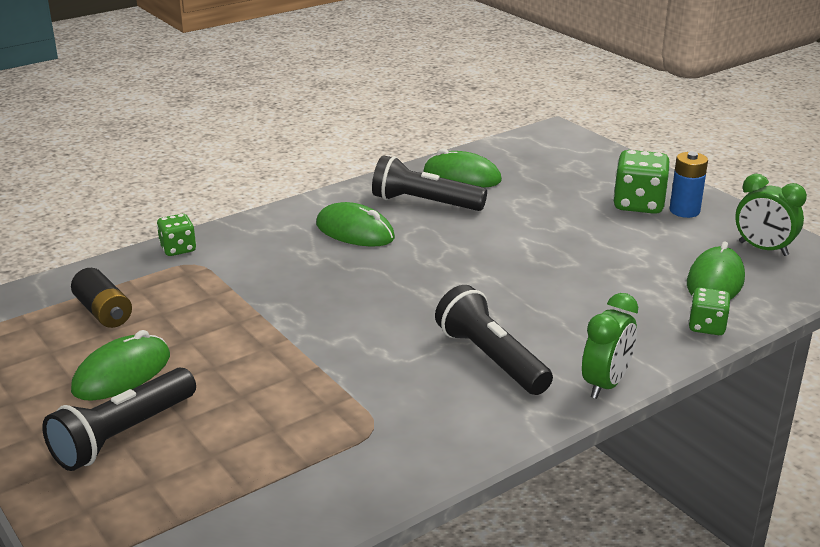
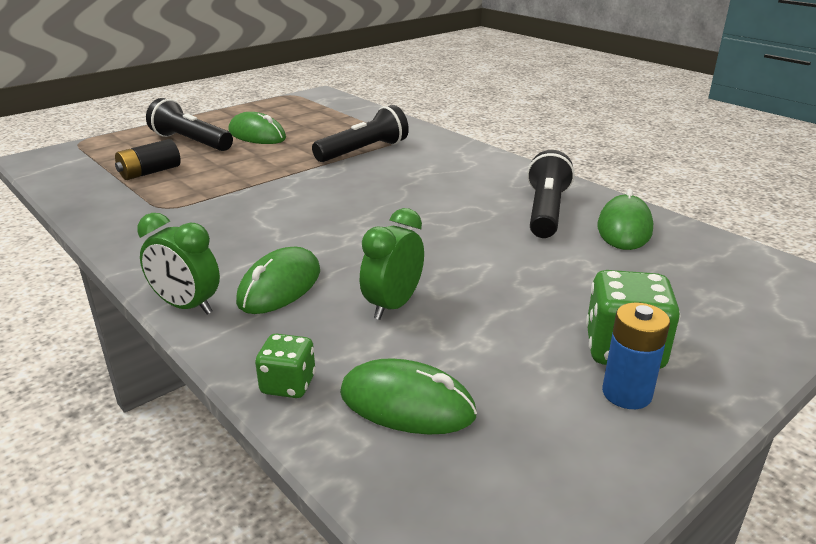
camera: 85 degrees right, 0 degrees up
(103, 312) = (331, 123): black battery -> black battery (150, 172)
(178, 249) = (420, 132): green dice -> none
(355, 231) = (470, 185): green mouse -> green mouse (280, 286)
(491, 358) = (247, 249): black flashlight -> black flashlight (363, 151)
(763, 249) = (525, 471): green clock -> green clock (393, 305)

